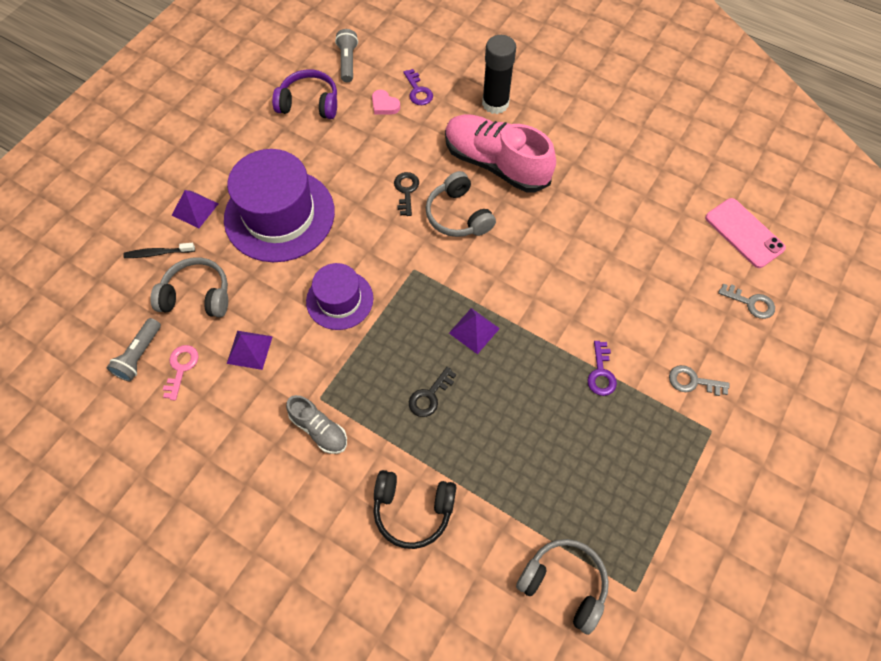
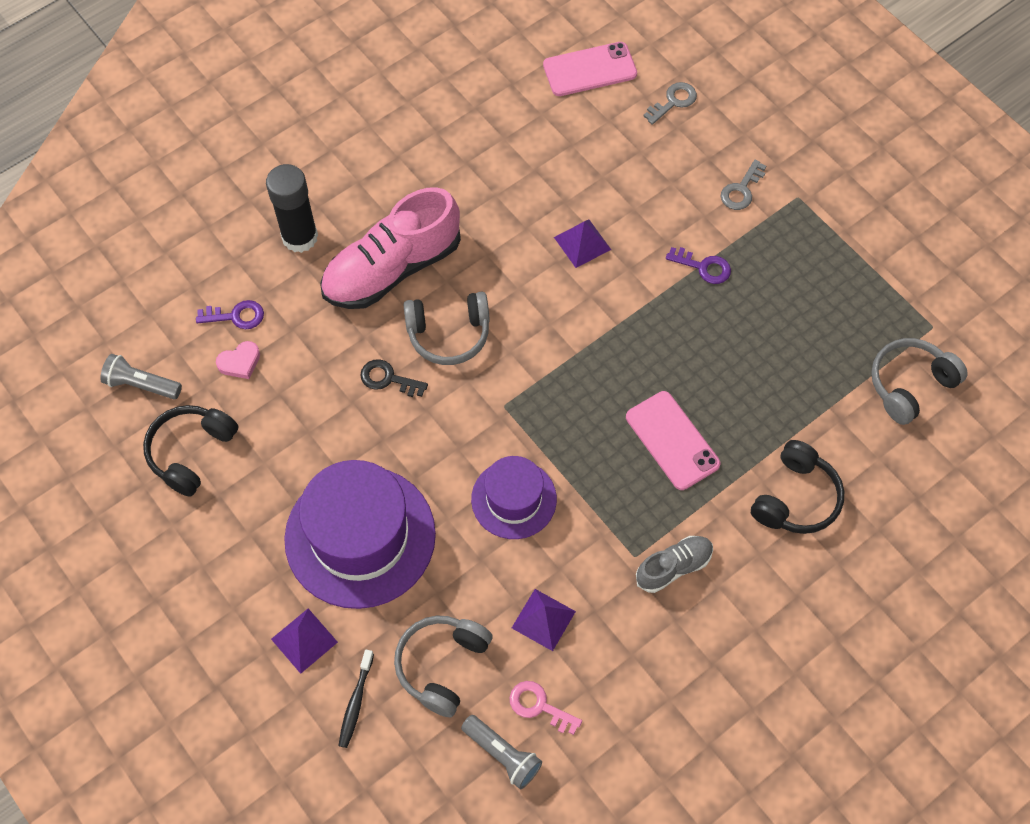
camera: 70 degrees left, 0 degrees up
(309, 103) = (191, 452): purple headphones -> black headphones
(429, 396) = (672, 440): black key -> pink phone
(474, 330) = (608, 369): purple pyramid -> purple pyramid (582, 243)

